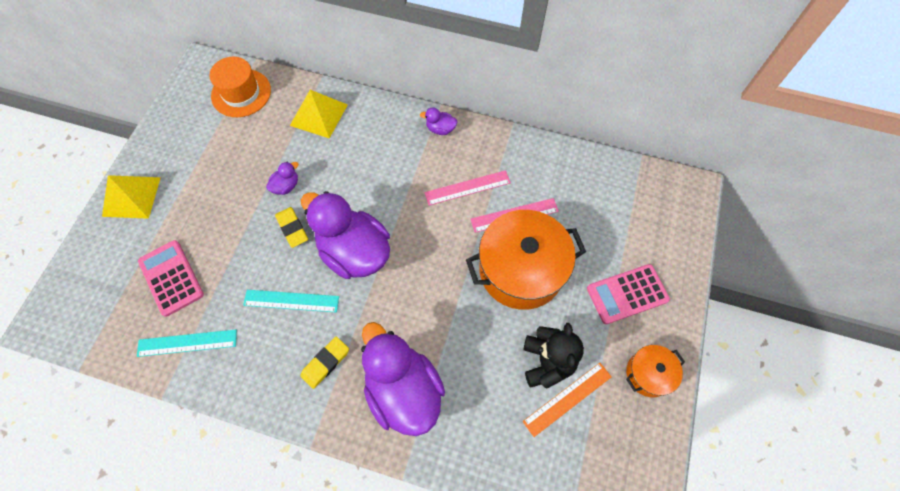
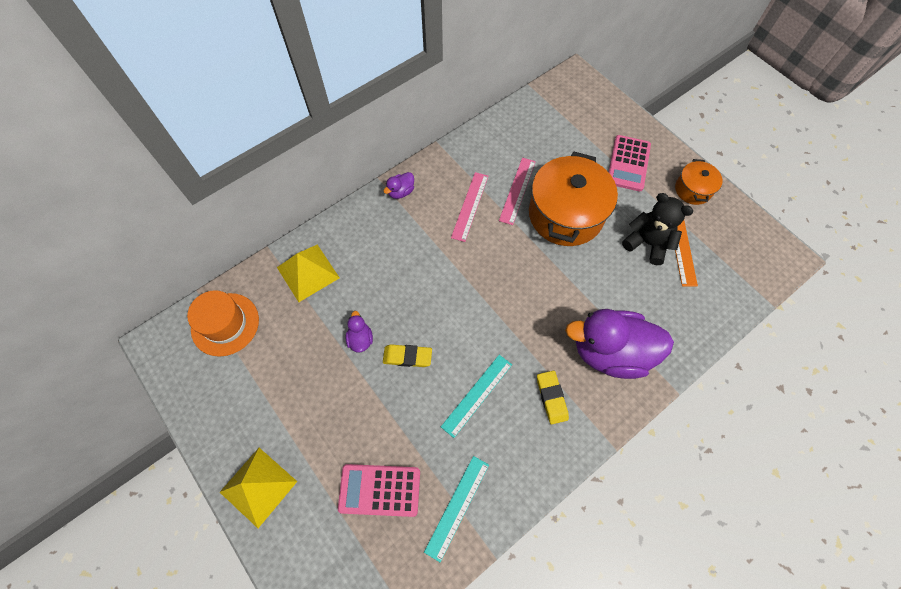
camera: 55 degrees left, 0 degrees up
(354, 252) = (466, 320): purple duck -> none

